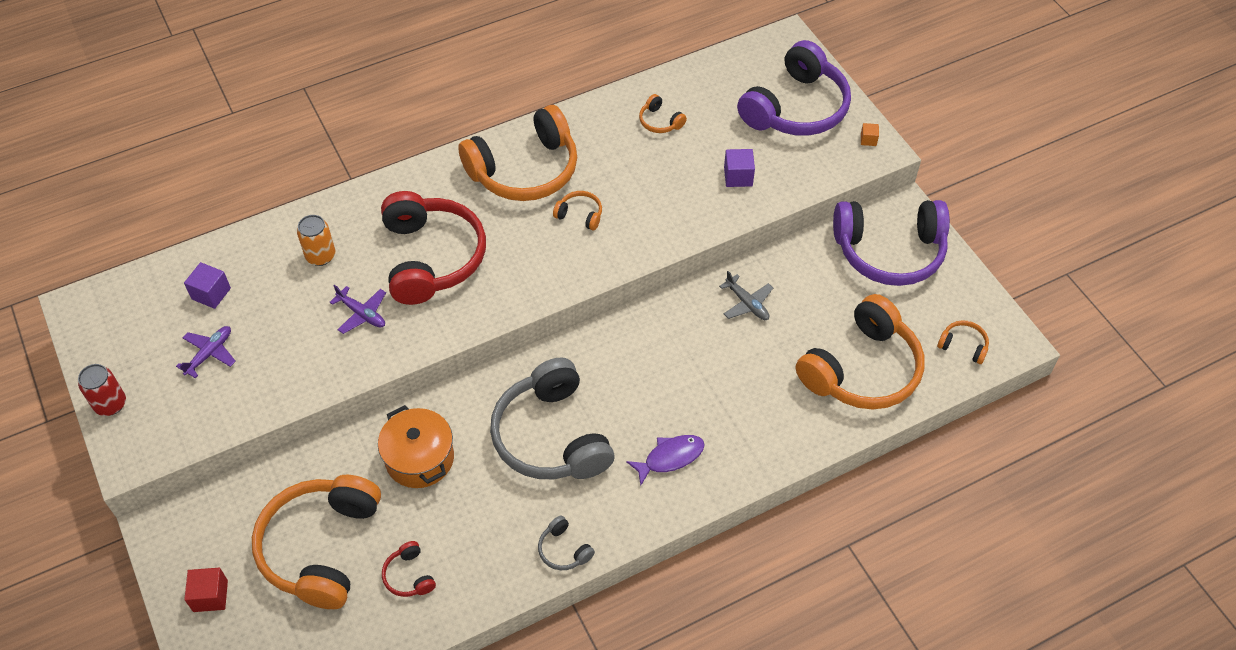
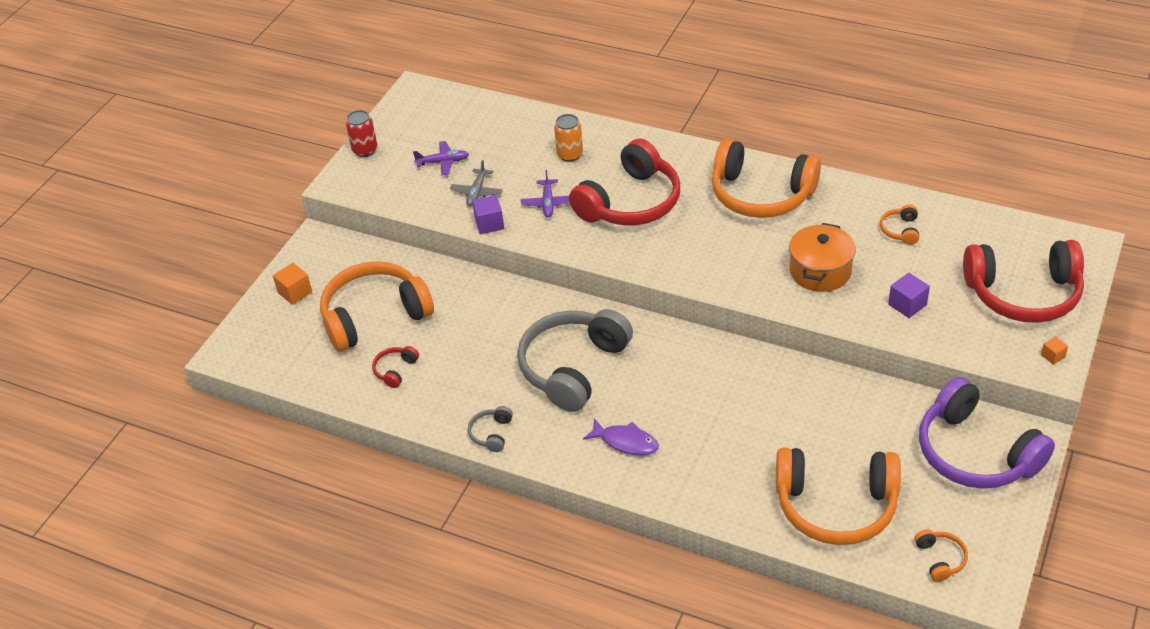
camera: 55 degrees right, 10 degrees down
(210, 596) = (295, 292): red cube -> orange cube
(211, 293) = (486, 131): purple cube -> purple cube (489, 223)
(419, 458) = (485, 315): orange pot -> orange pot (820, 271)
(580, 215) = (758, 246): orange headphones -> none
(747, 303) = (813, 398): grey plane -> grey plane (477, 192)
(795, 108) = (1023, 293): purple headphones -> red headphones

